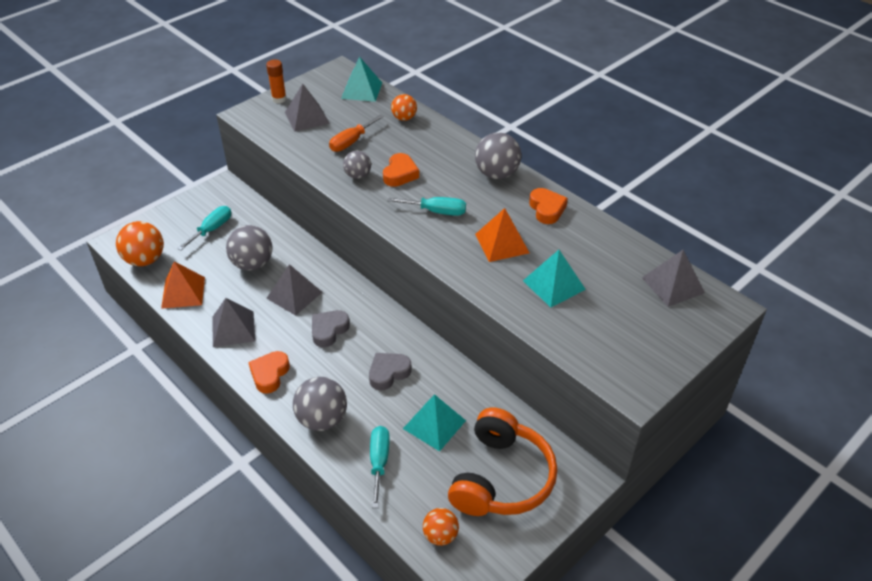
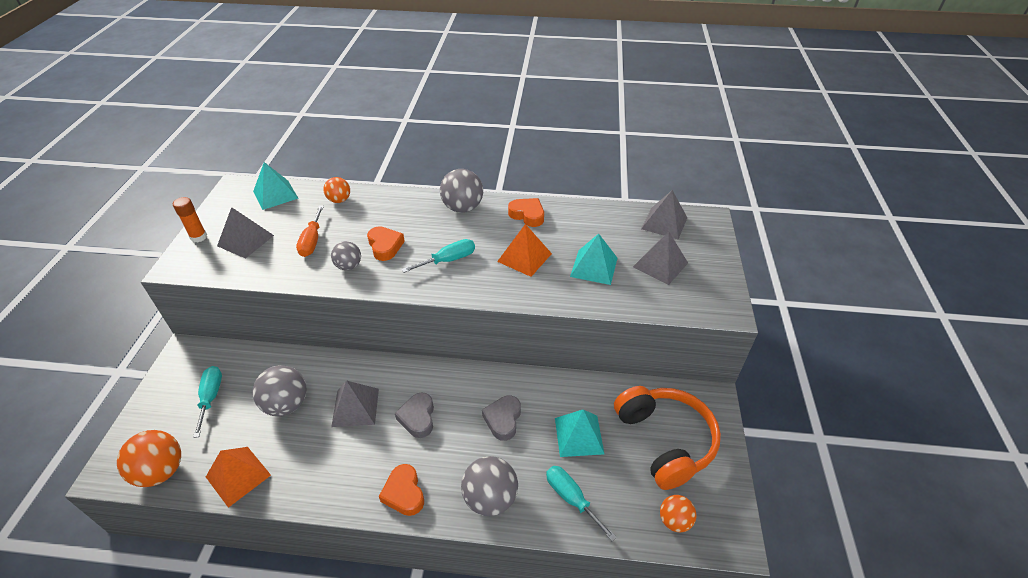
camera: 40 degrees left, 0 degrees up
(233, 329) = (326, 476): grey pyramid -> grey pyramid (660, 265)

